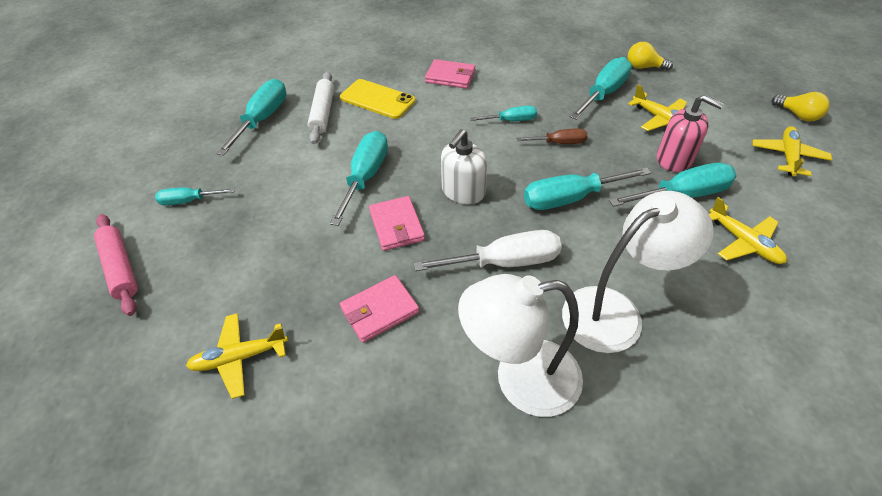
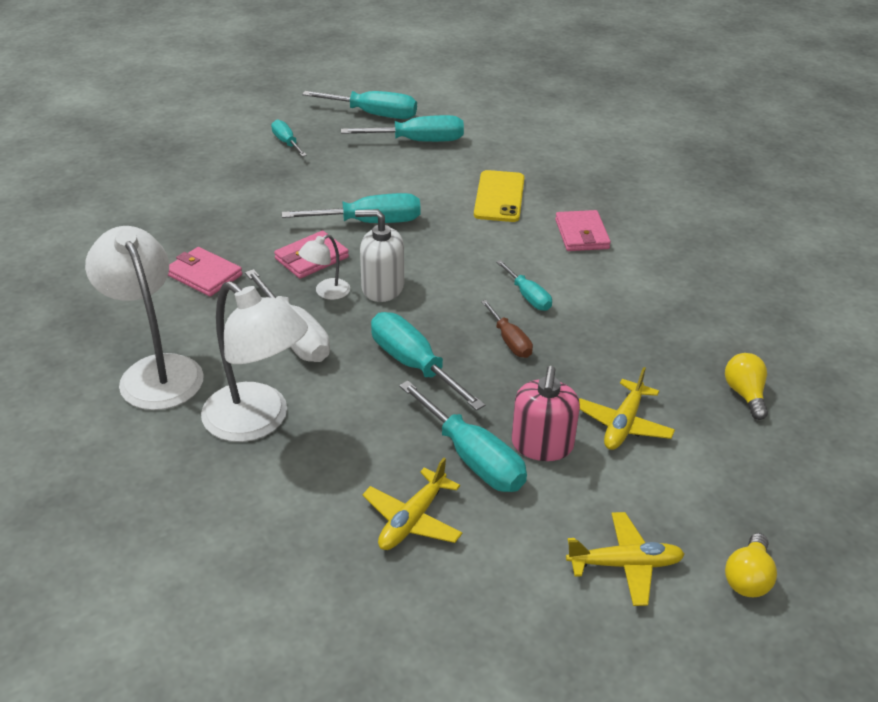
camera: 65 degrees right, 10 degrees down
(121, 268) = (200, 140): pink rolling pin -> none
(239, 358) = (133, 221): yellow plane -> none
(323, 113) = (452, 171): white rolling pin -> none
(453, 227) = (326, 292): none -> white lamp
(604, 93) = (645, 363): turquoise screwdriver -> turquoise screwdriver (374, 115)

